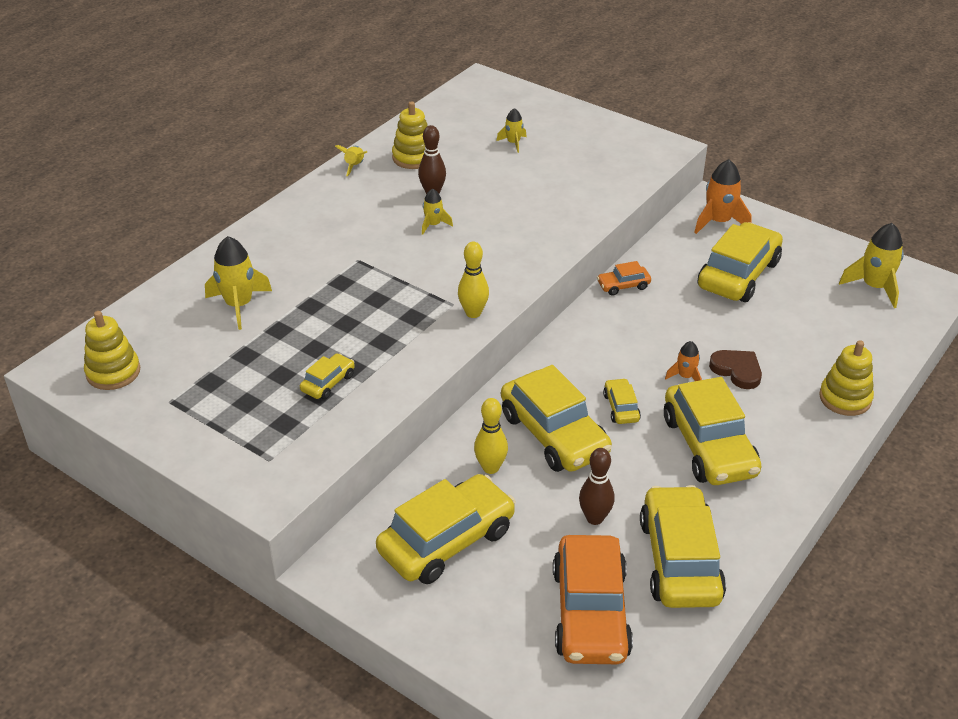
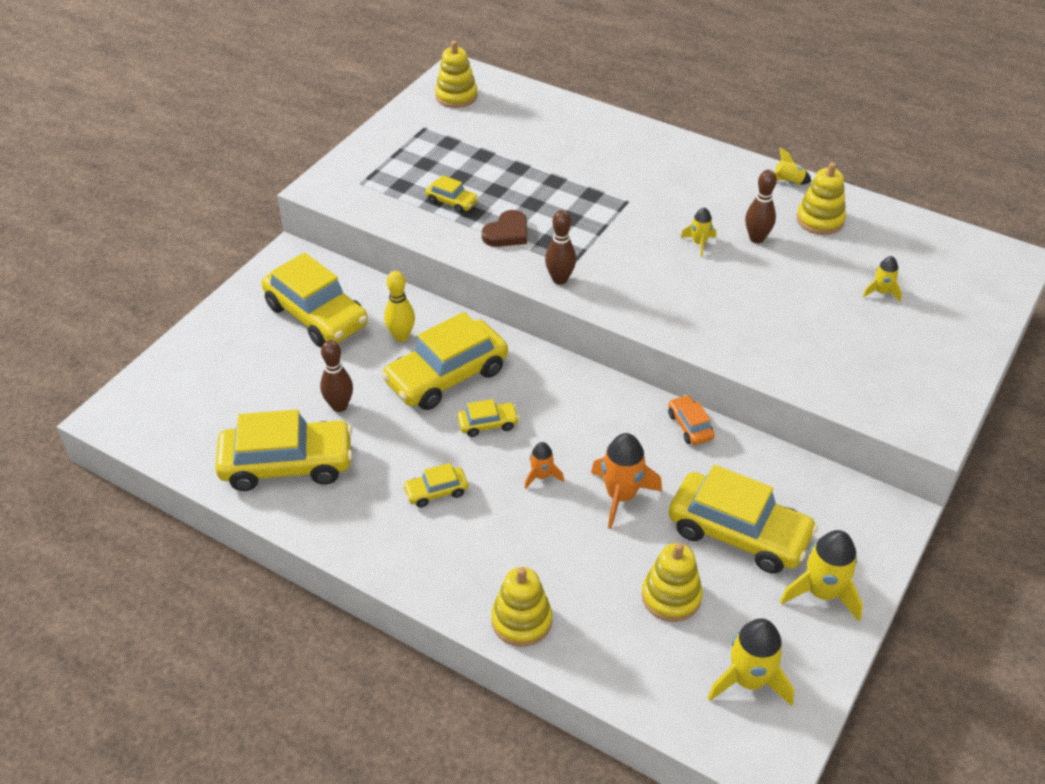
camera: 85 degrees right, 5 degrees up
(239, 305) = (548, 143): yellow rocket -> yellow rocket (822, 593)
(473, 313) = (560, 279): yellow bowling pin -> brown bowling pin
(590, 612) = (233, 404): orange car -> none
(709, 446) = (436, 492): yellow car -> yellow car, size x0.46
(719, 222) = (847, 519): orange rocket -> orange rocket (621, 496)
(737, 370) = (557, 521): brown heart -> brown heart (507, 233)
(806, 315) = (671, 597): none -> yellow stacking toy

